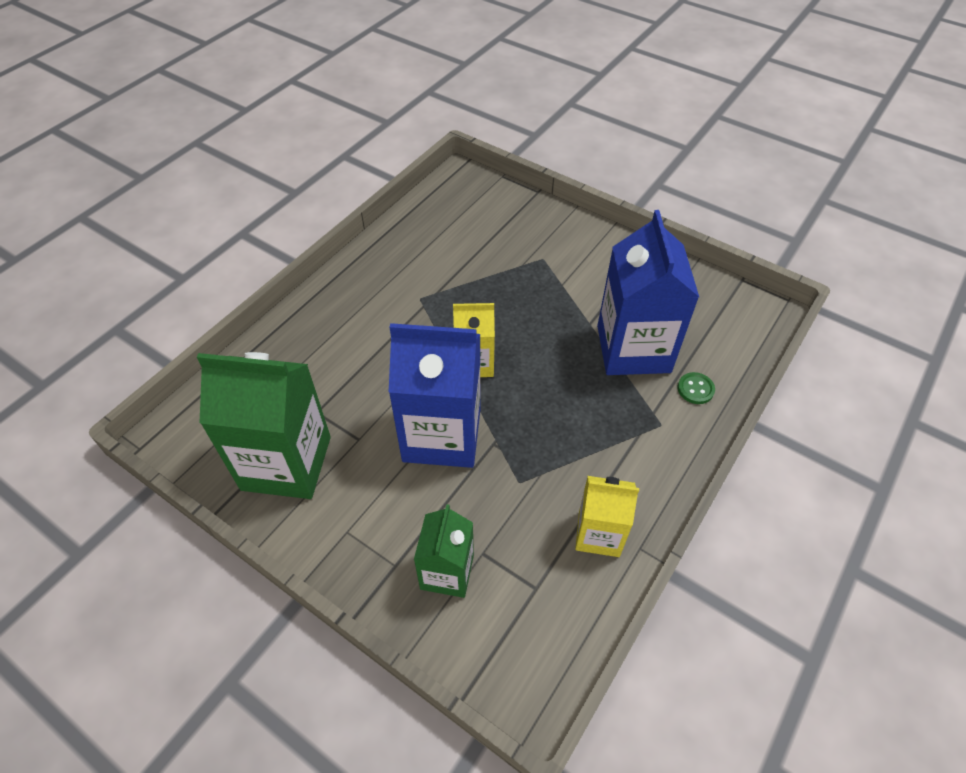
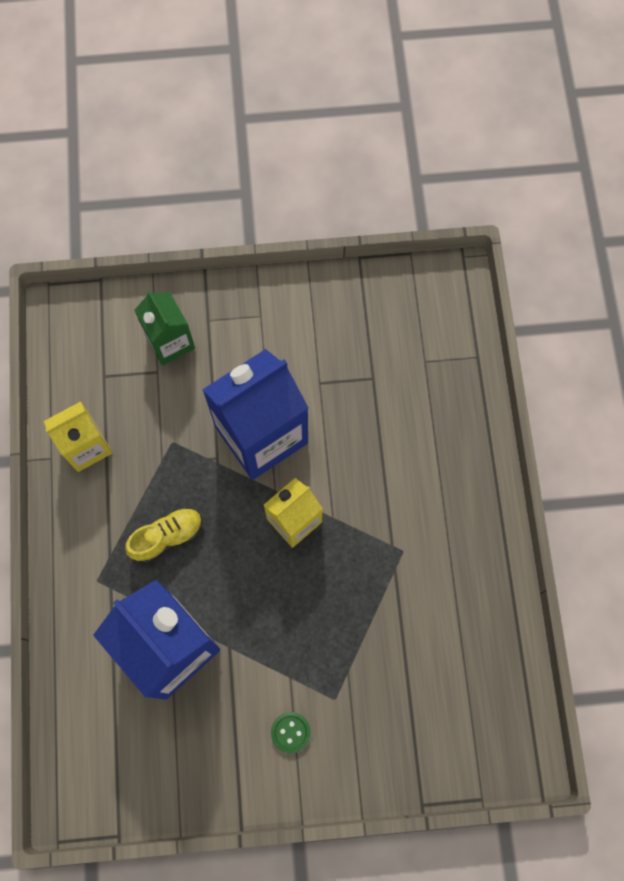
camera: 140 degrees right, 20 degrees up
(286, 463) = (350, 326): green carton -> none
(580, 416) = (167, 537): none -> yellow shoe
(695, 389) = (89, 643): green button -> green button (290, 732)

